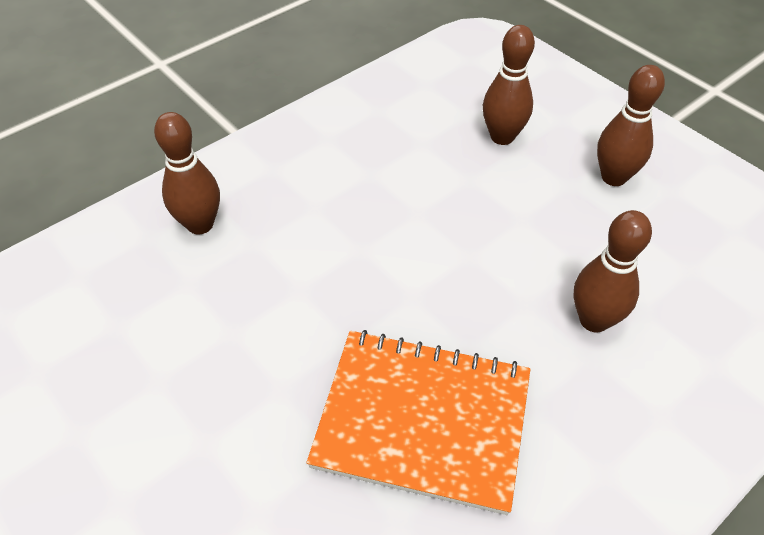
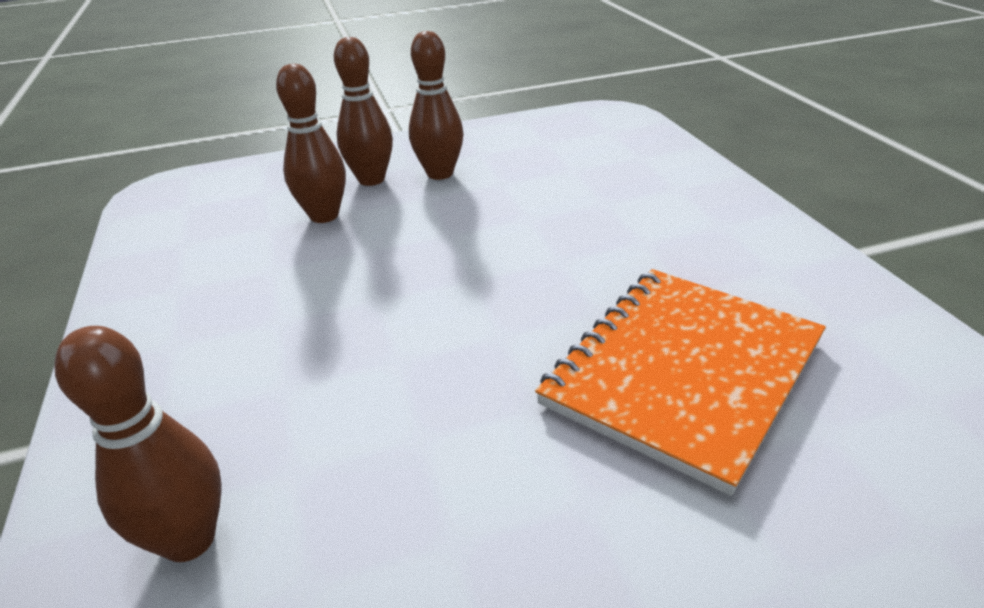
camera: 65 degrees left, 15 degrees down
(594, 320) = (601, 229): brown bowling pin -> brown bowling pin (371, 179)

